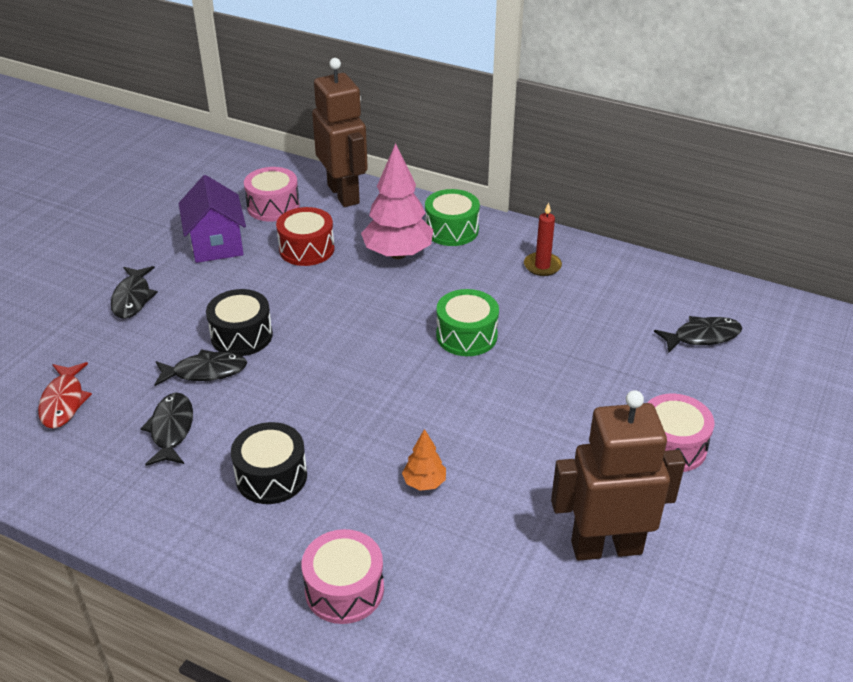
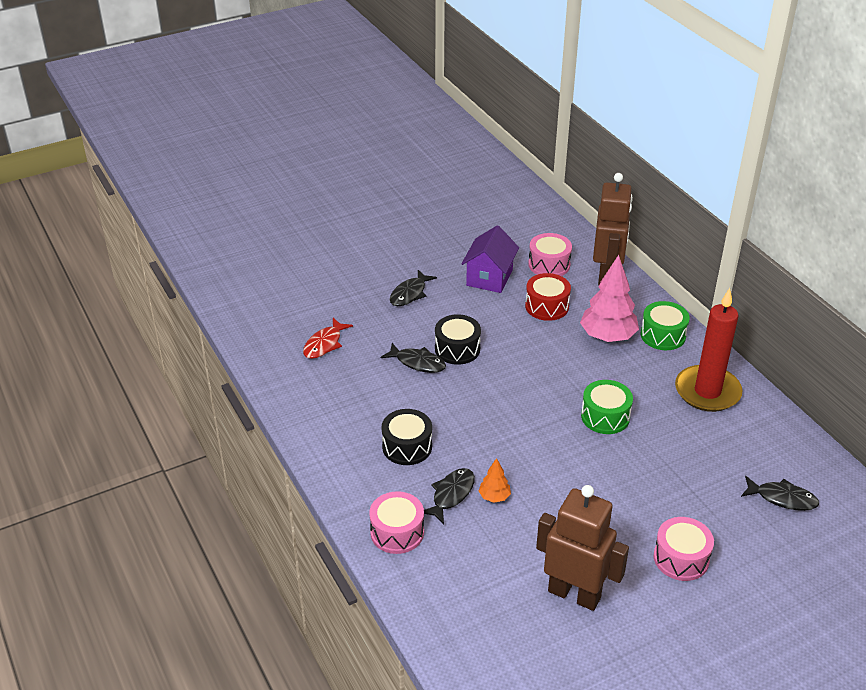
camera: 35 degrees right, 0 degrees up
(171, 429) = (371, 390): black fish -> black fish (451, 495)
(542, 266) = (707, 391): red candle -> red candle, size x2.07

